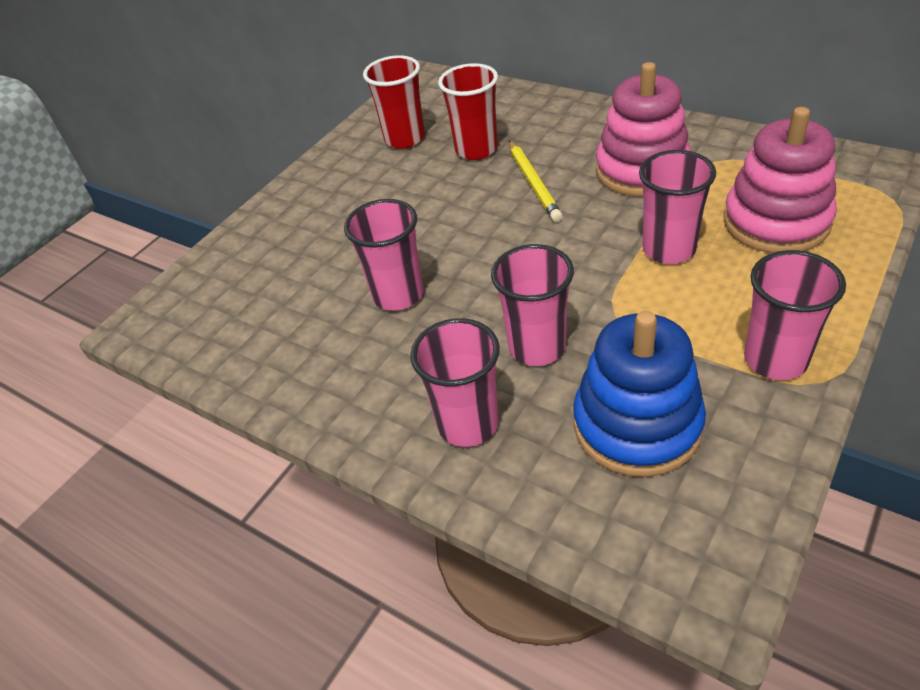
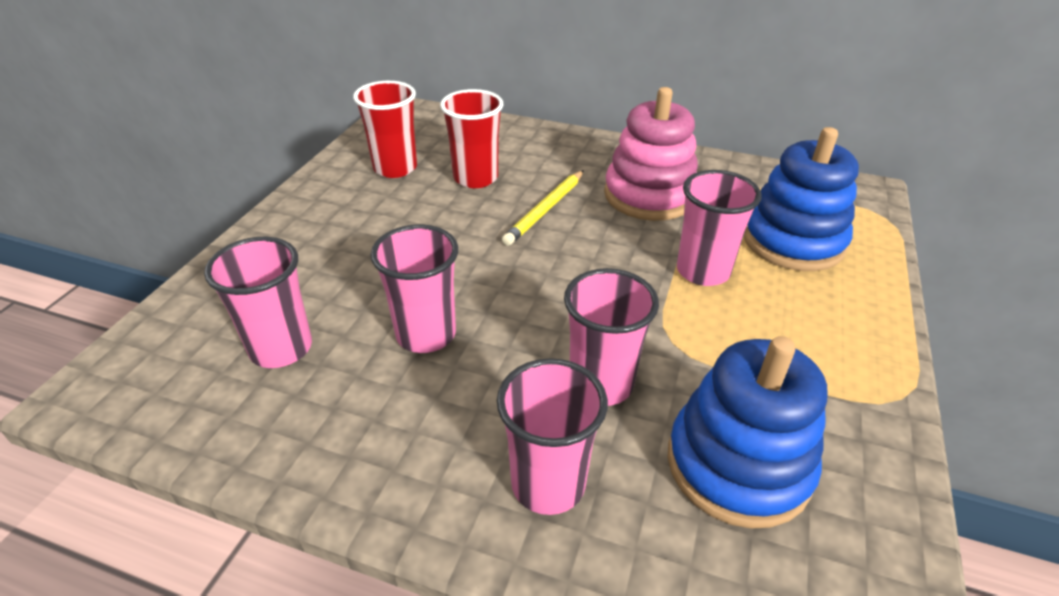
camera: 20 degrees left, 5 degrees down
(533, 183) = (545, 210): yellow pencil -> yellow pencil turned 60 degrees clockwise
(775, 359) = (848, 378): pink cup -> pink cup (281, 348)
(776, 222) = (793, 241): pink stacking toy -> blue stacking toy

